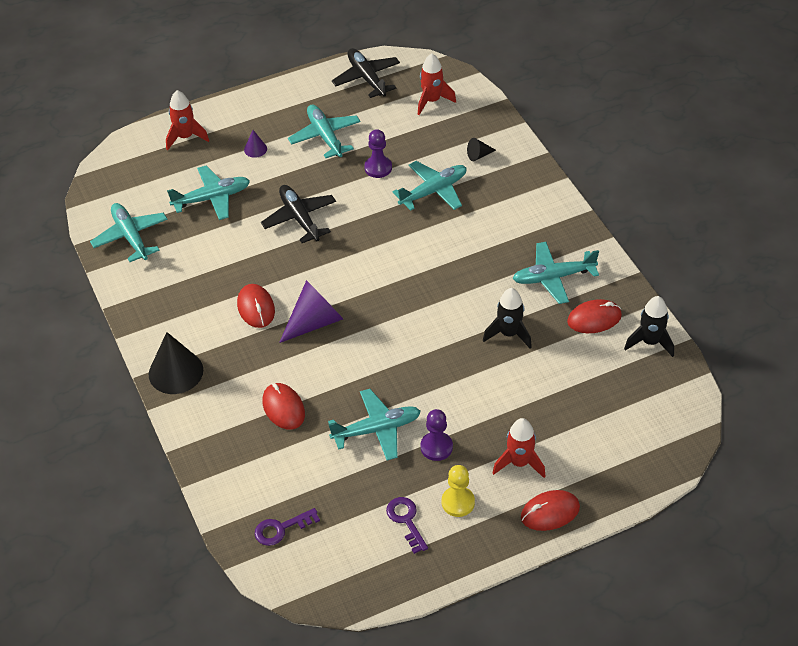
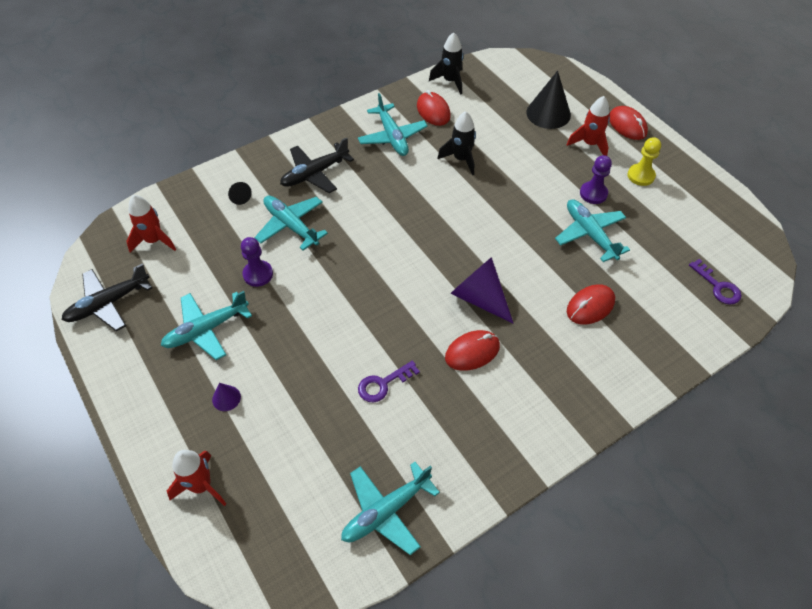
camera: 100 degrees left, 5 degrees up
(176, 372) = (576, 411): black cone -> black cone (548, 113)
(212, 198) = (312, 429): turquoise plane -> none
(299, 218) = (338, 334): black plane -> black plane (314, 173)
(406, 520) = (671, 205): purple key -> purple key (383, 384)

